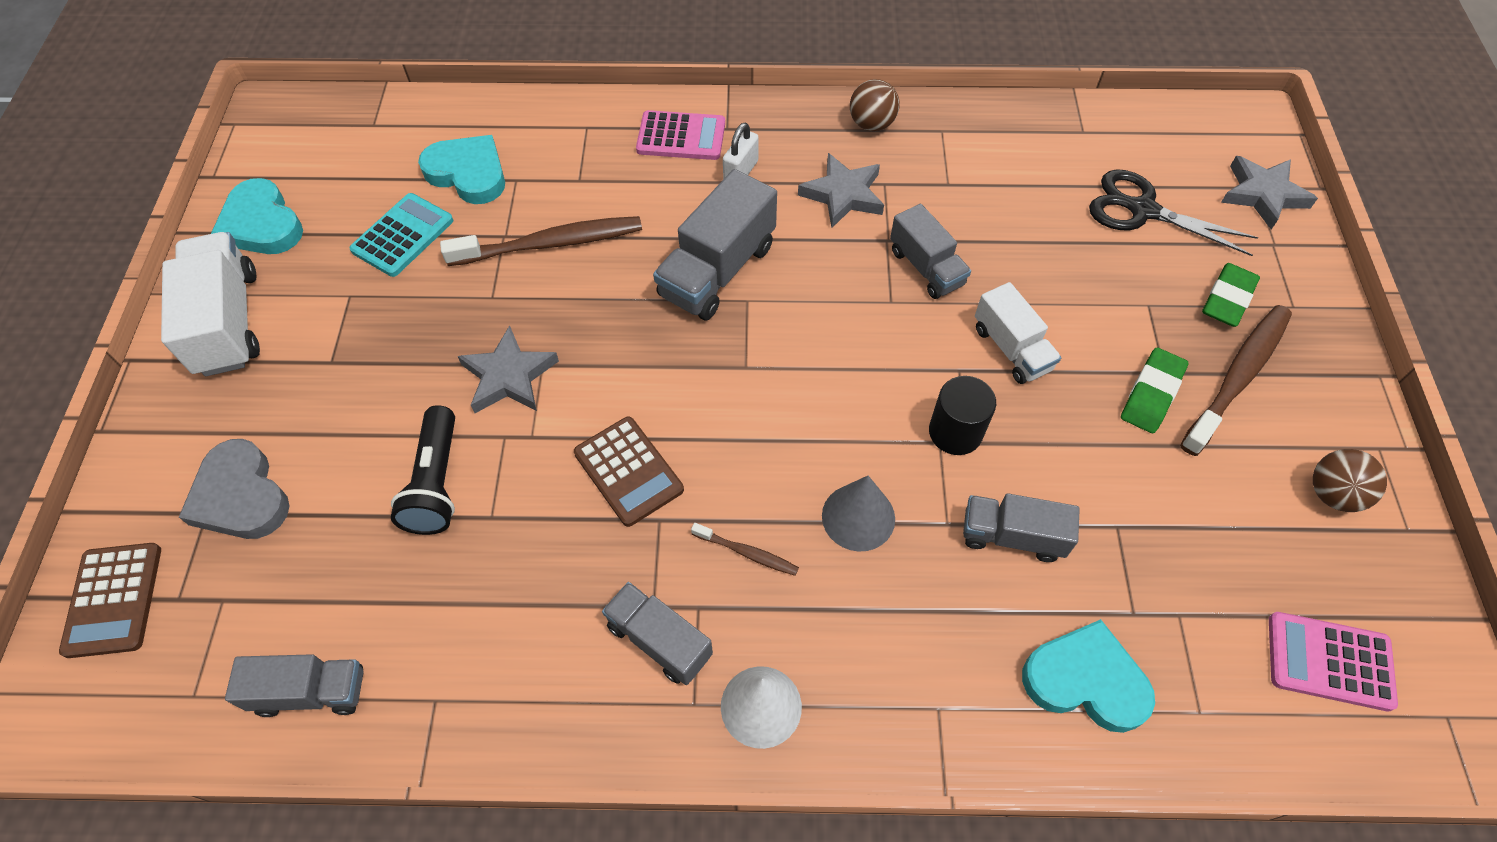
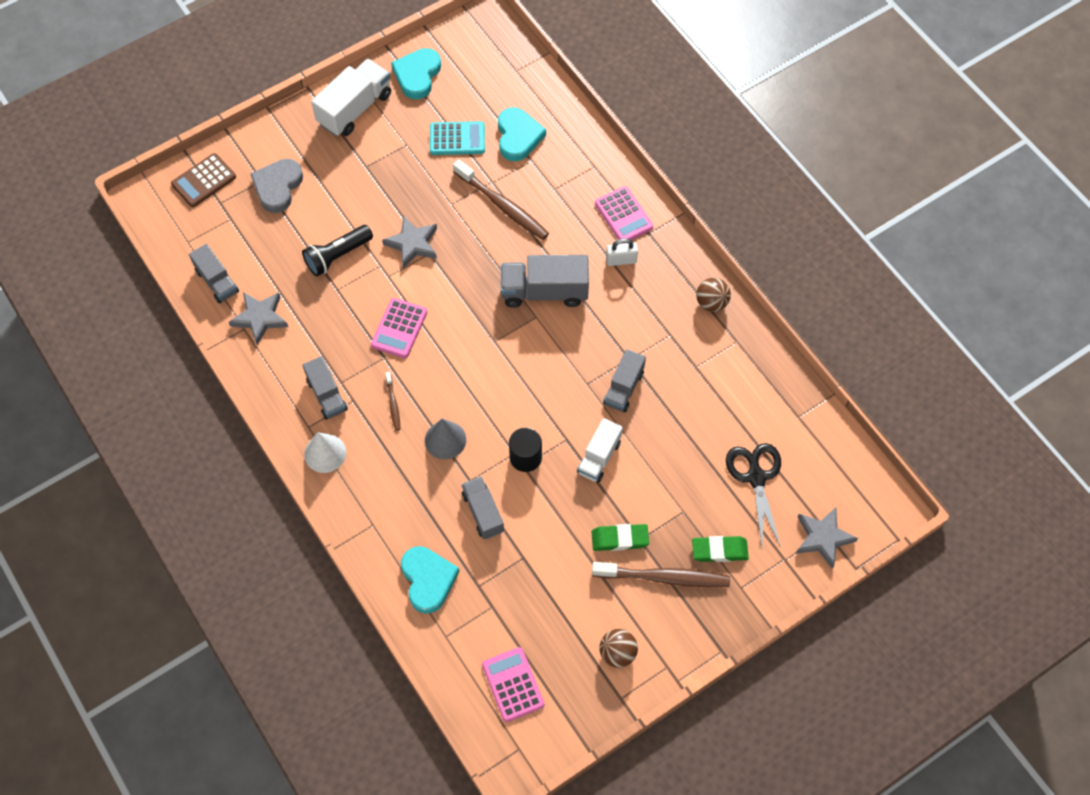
camera: 55 degrees right, 5 degrees up
(628, 471) = (399, 328): brown calculator -> pink calculator
(659, 641) = (327, 395): grey truck -> grey truck turned 150 degrees clockwise
(843, 195) = (644, 319): grey star -> grey star (260, 318)

